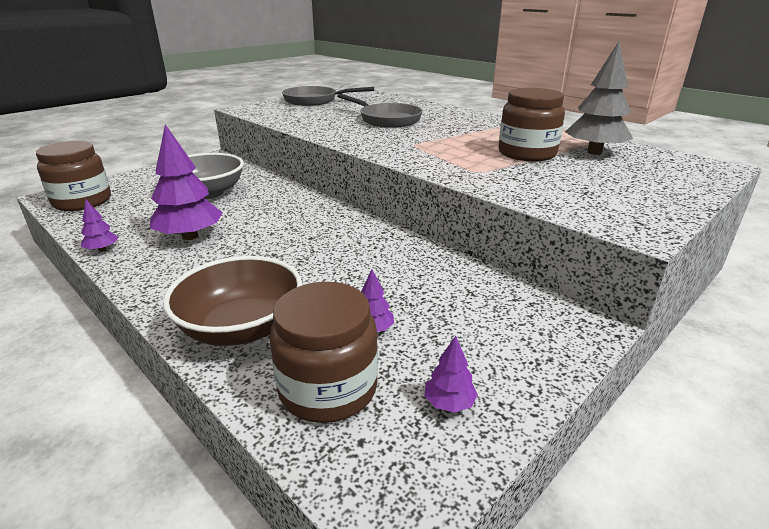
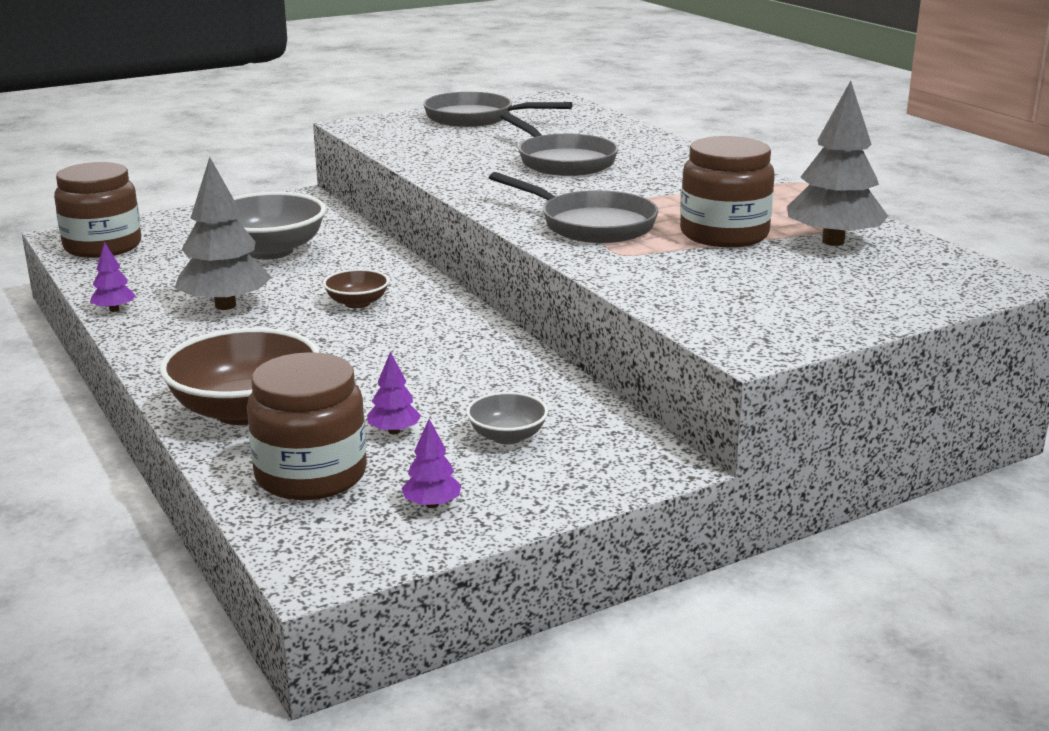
camera: 15 degrees right, 5 degrees down
(190, 236) = (225, 306): purple tree -> grey tree
(286, 223) = (357, 303): none -> brown bowl
(440, 155) = (591, 225): none -> grey pan
(460, 320) = (507, 436): none -> grey bowl

